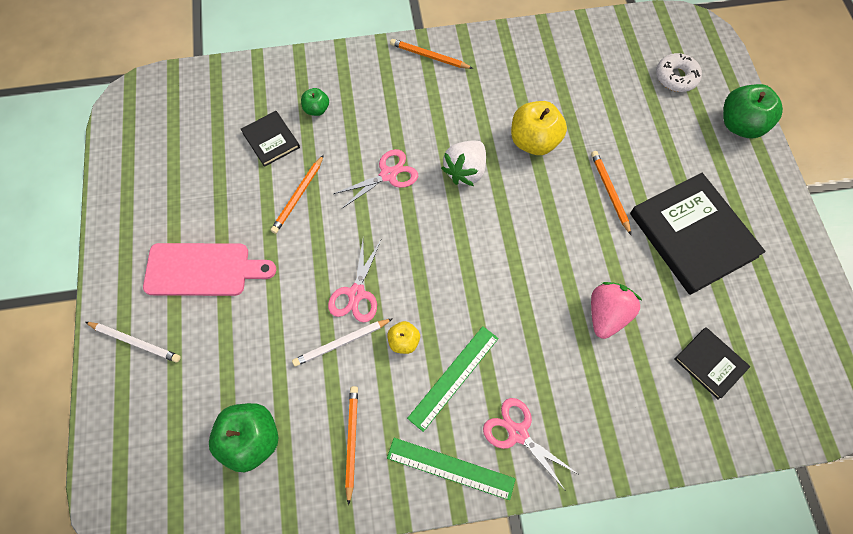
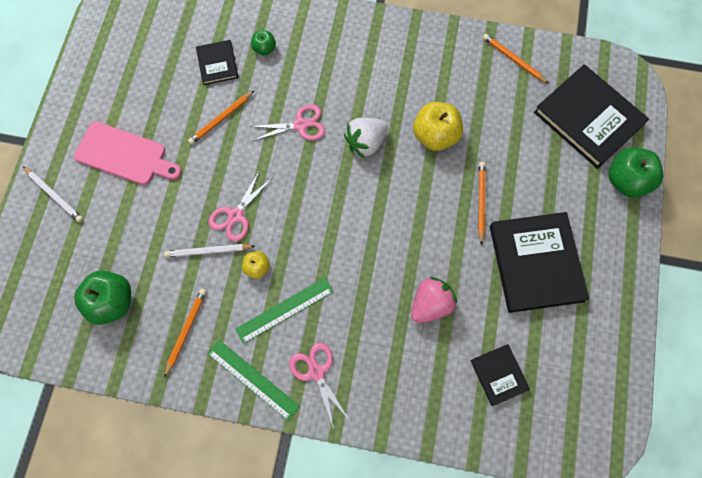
camera: 20 degrees right, 5 degrees up
(429, 56) = (378, 31): orange pencil -> orange pencil (513, 60)
(676, 77) = (588, 118): white donut -> black book

